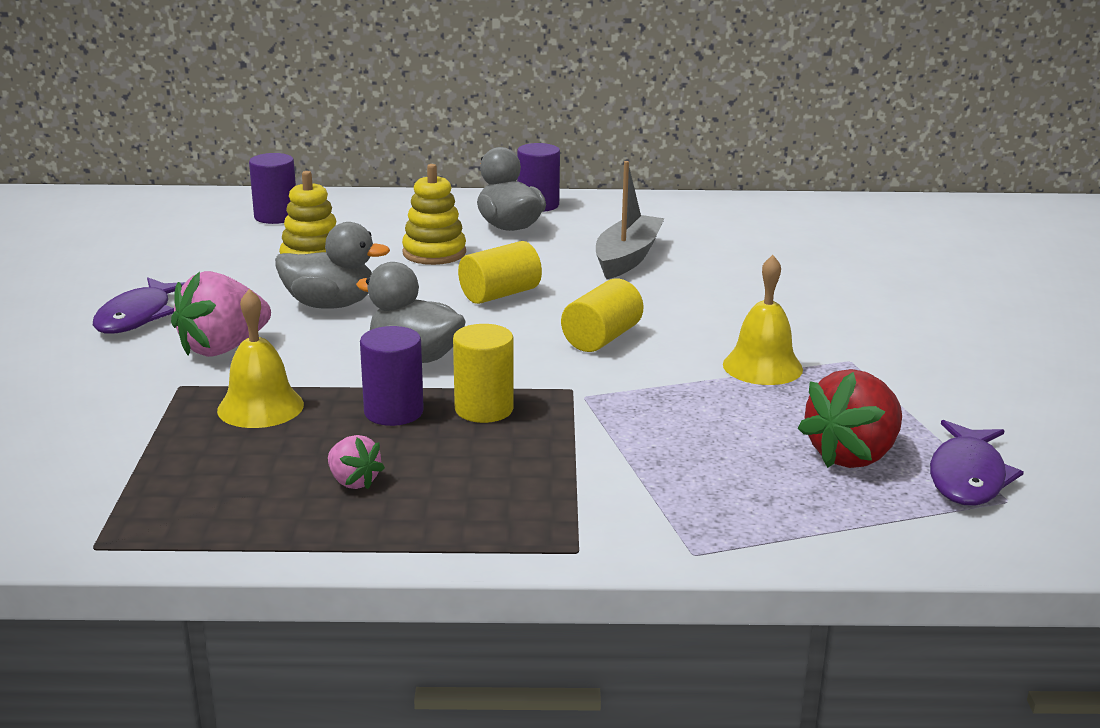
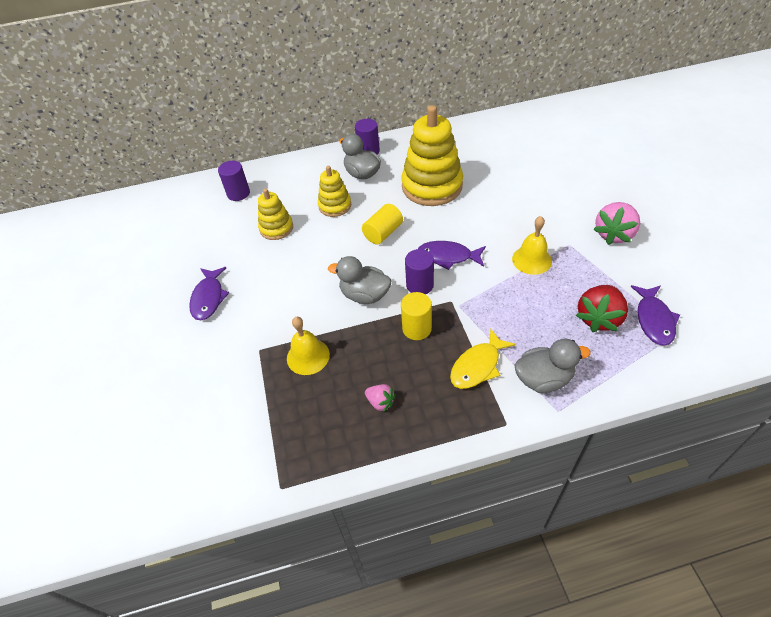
camera: 10 degrees left, 25 degrees up
(223, 348) = (266, 313): pink strawberry -> pink strawberry (614, 234)
(330, 305) = (303, 263): grey duck -> grey duck (543, 379)
(393, 412) = (374, 343): purple cylinder -> purple cylinder (419, 285)
(570, 472) = (478, 366): none -> yellow fish
(601, 338) = (448, 257): yellow cylinder -> purple fish
(627, 258) = (432, 186): grey boat -> yellow stacking toy

